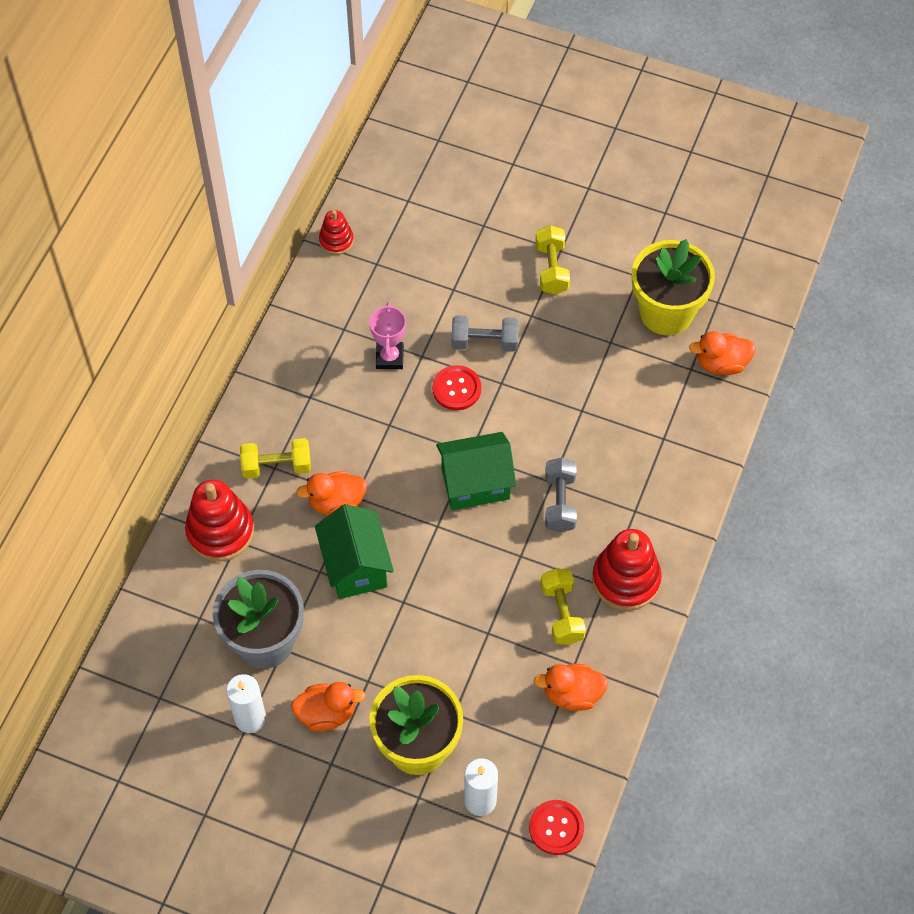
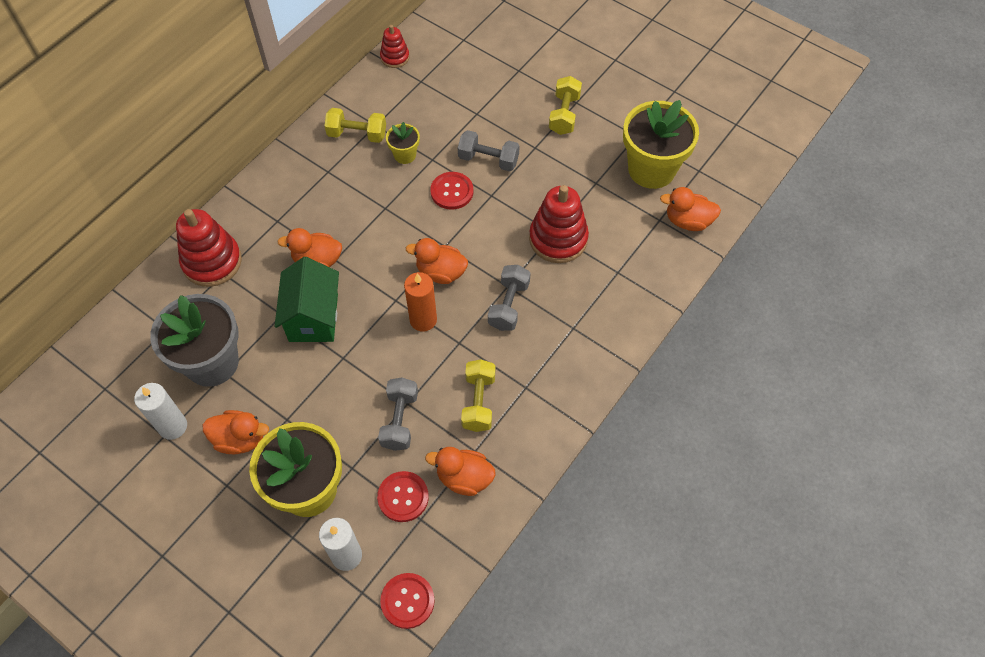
camera: 15 degrees right, 0 degrees up
(277, 466) = (279, 220): yellow dumbbell -> yellow dumbbell (357, 134)
(389, 357) = (405, 155): pink trophy -> yellow flower pot
(474, 540) = (423, 320): none -> orange candle
(475, 483) = (441, 272): green house -> orange duck
(486, 652) = (400, 420): none -> grey dumbbell
(517, 729) = (403, 497): none -> red button
(626, 580) = (546, 386): red stacking toy -> red stacking toy (558, 239)

